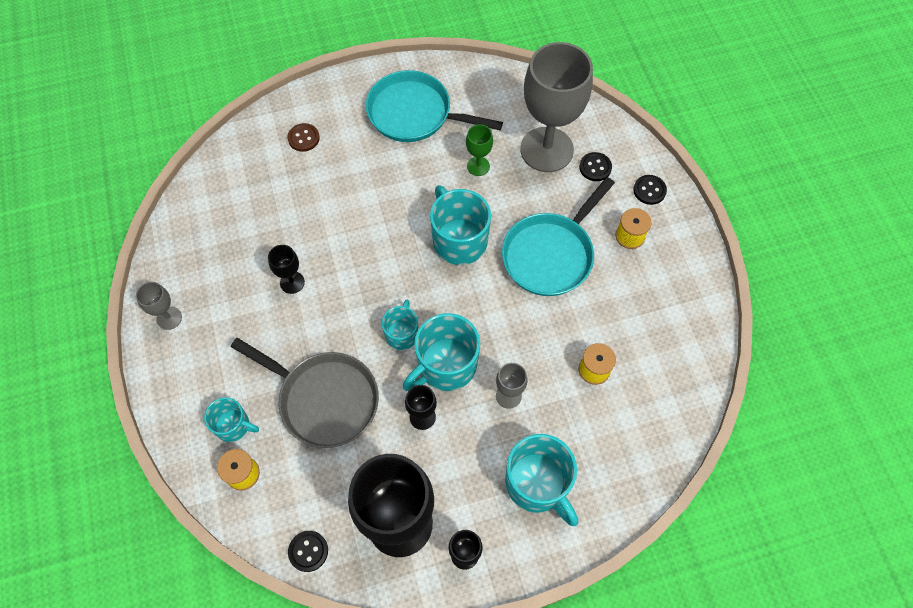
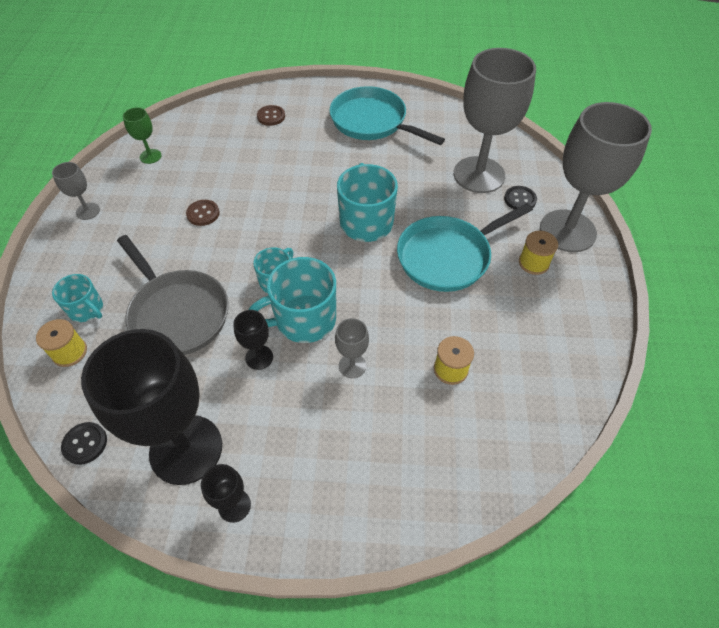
camera: 20 degrees right, 10 degrees down
(292, 282) = (203, 214): black goblet -> brown button
(478, 166) = (410, 171): green goblet -> green goblet (150, 156)
(537, 484) = (344, 461): turquoise mug -> none
(649, 190) = (567, 231): black button -> grey goblet

